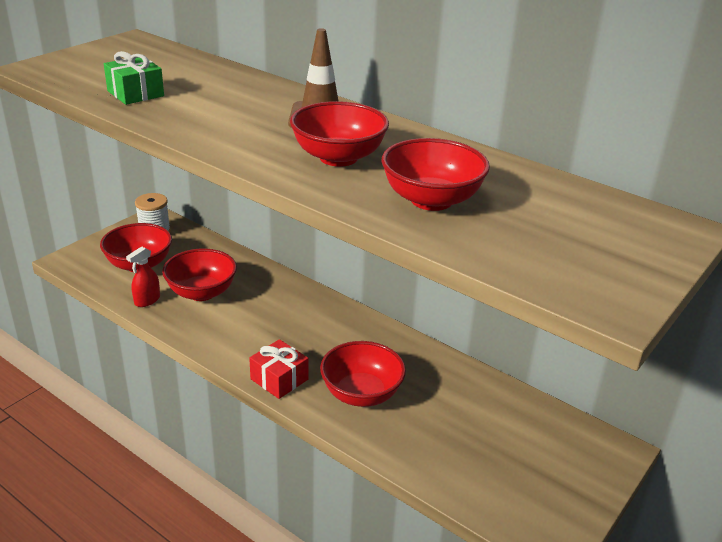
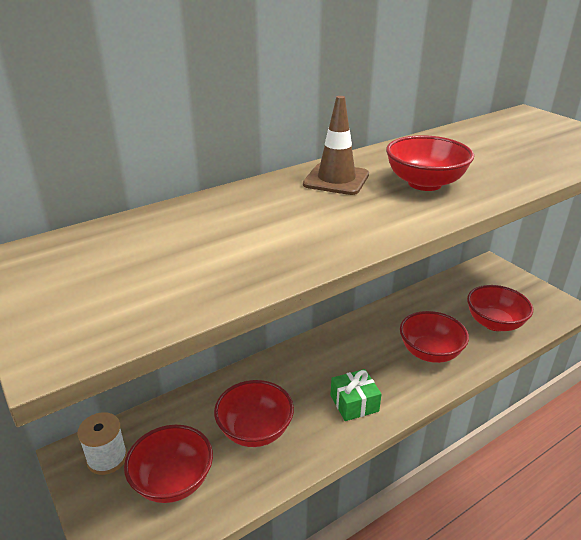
camera: 70 degrees left, 0 degrees up
(135, 93) = (222, 268): green gift -> green gift (354, 403)
(147, 300) = (251, 480): red spray bottle -> none
(279, 379) = (405, 395): red gift -> none
(431, 200) = (500, 164): red bowl -> red bowl (494, 323)

